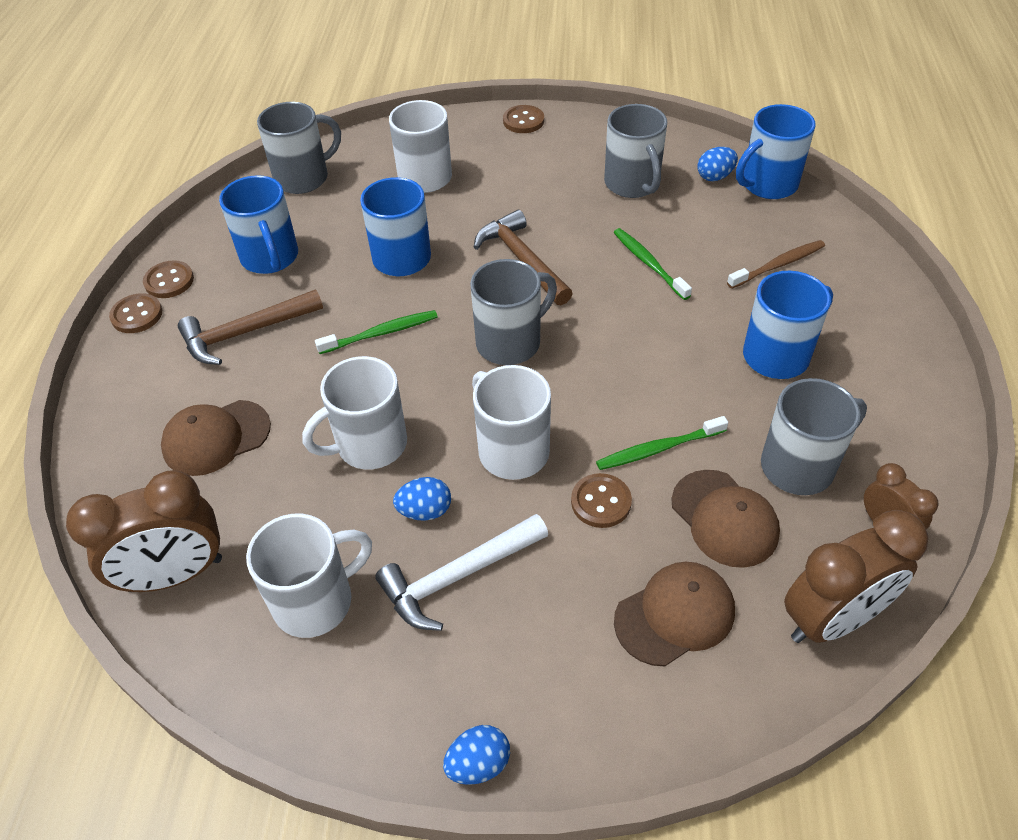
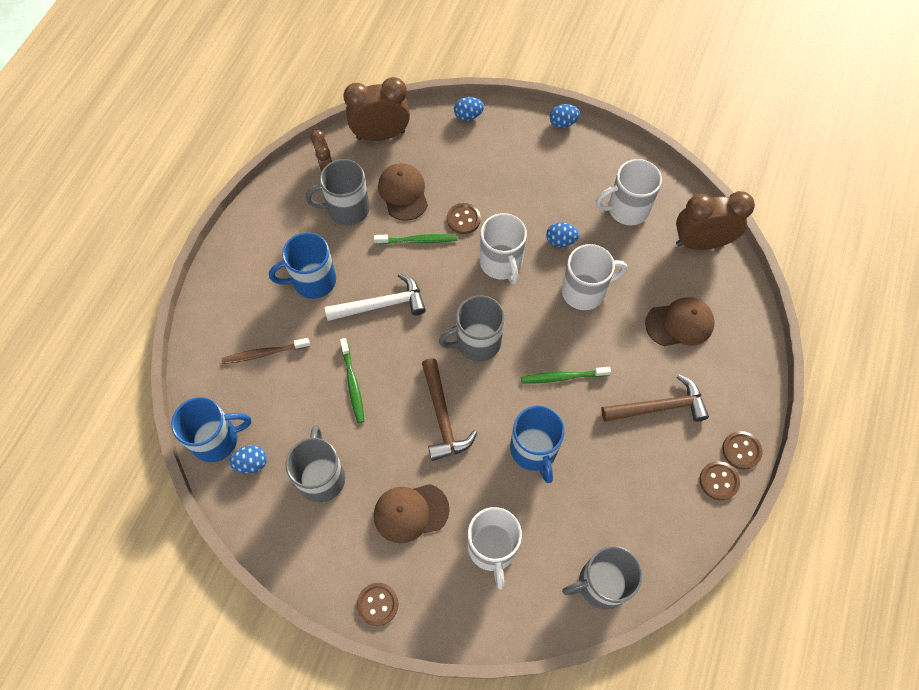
camera: 165 degrees left, 15 degrees up
(270, 258) = (637, 483): blue mug -> none
(458, 576) = (551, 201): white hammer -> white hammer (381, 305)
(675, 615) = (452, 156): brown cap -> brown cap (410, 512)
(685, 719) = (468, 116): none -> blue egg

